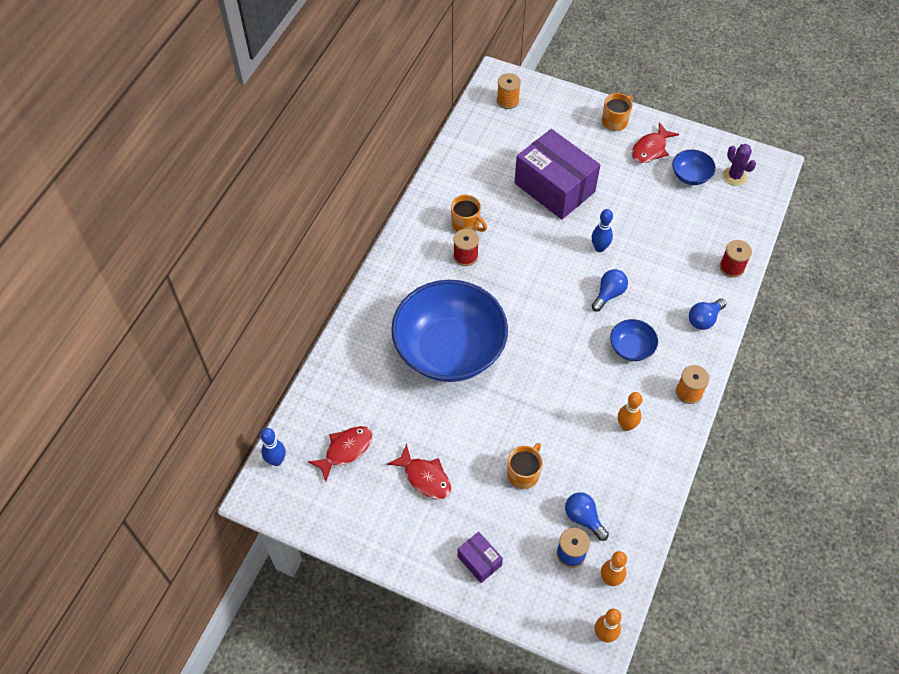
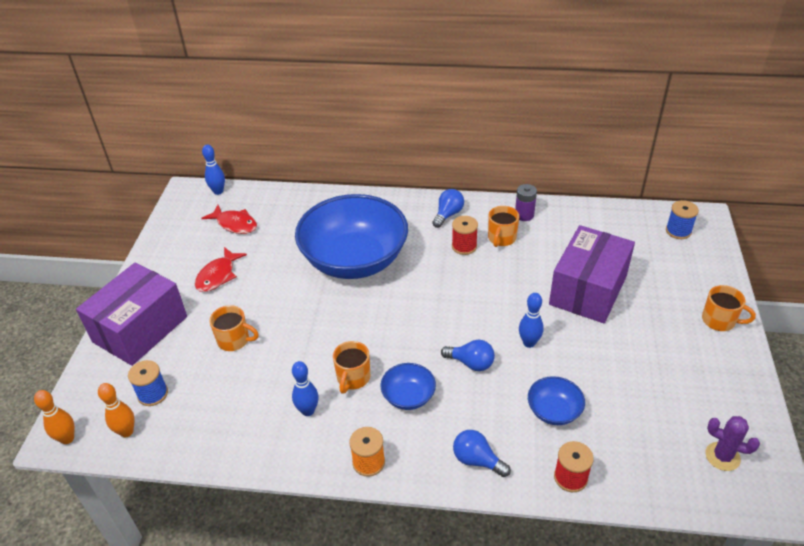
camera: 75 degrees right, 15 degrees down
(441, 197) = (524, 215): none -> purple battery
(479, 561) = (140, 329): purple box -> purple box, size x2.21
(507, 100) = (678, 231): orange spool -> blue spool
(583, 518) = (192, 396): blue light bulb -> blue light bulb (448, 214)
(599, 384) = (353, 378): none -> orange mug
(626, 426) = (308, 411): orange bowling pin -> blue bowling pin
(650, 149) = (702, 361): red fish -> none
(690, 176) = (689, 408): blue bowl -> blue bowl (554, 411)
(734, 176) = (722, 456): purple cactus -> purple cactus turned 75 degrees clockwise

